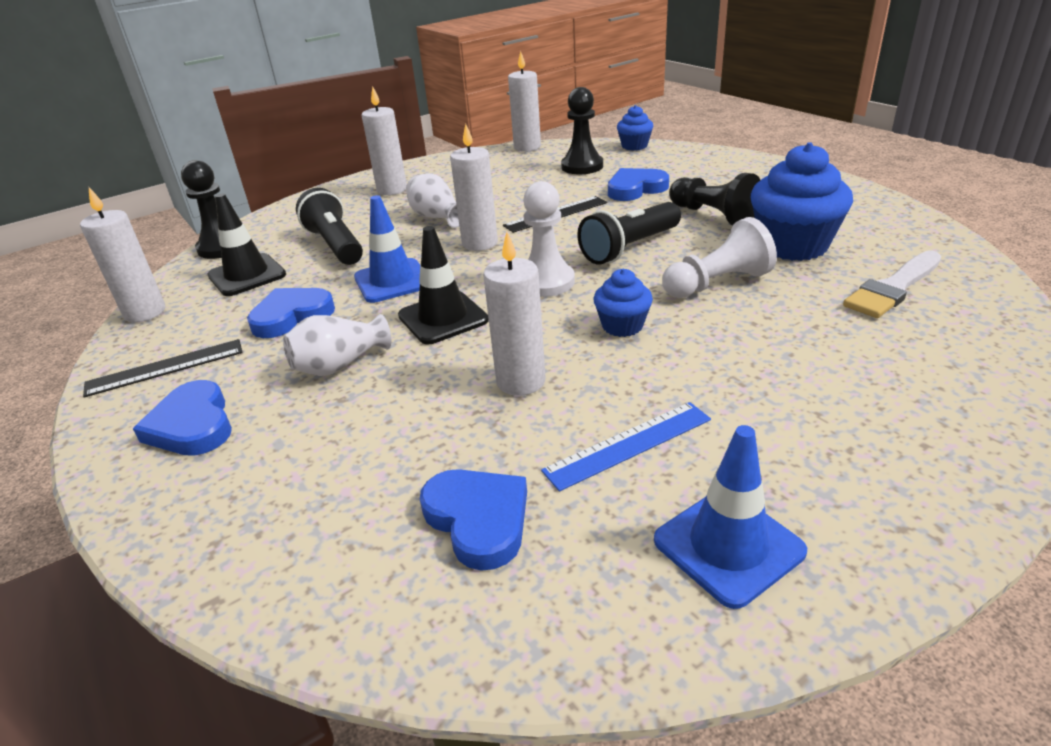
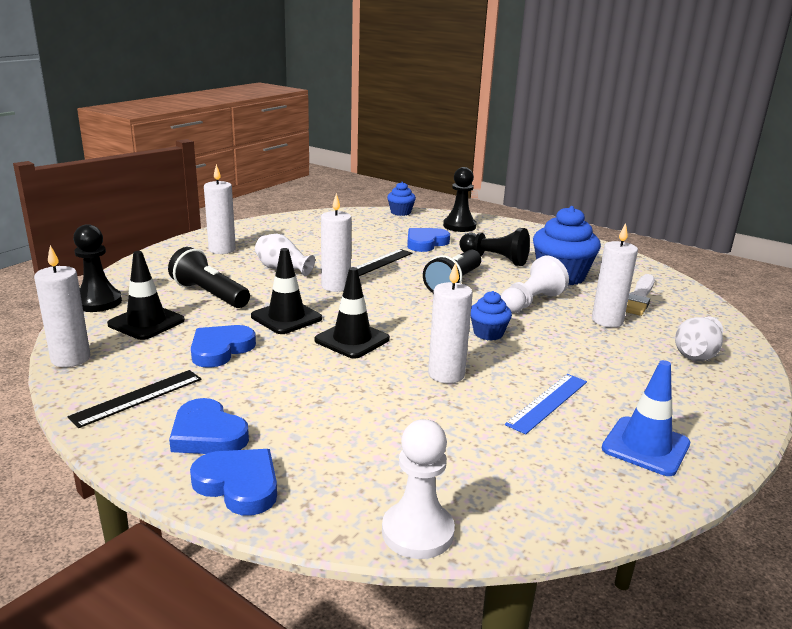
camera: 25 degrees left, 10 degrees down
(340, 365) = (296, 379): white vase -> white vase (696, 354)
(392, 281) = (286, 317): blue traffic cone -> black traffic cone
(478, 519) = (486, 458): blue heart -> blue heart (239, 485)
(527, 147) = (314, 214): white candle -> white candle (607, 321)
(546, 282) = (411, 310): white pawn -> white pawn (417, 532)
(582, 166) = (371, 228): black pawn -> black pawn (459, 226)

